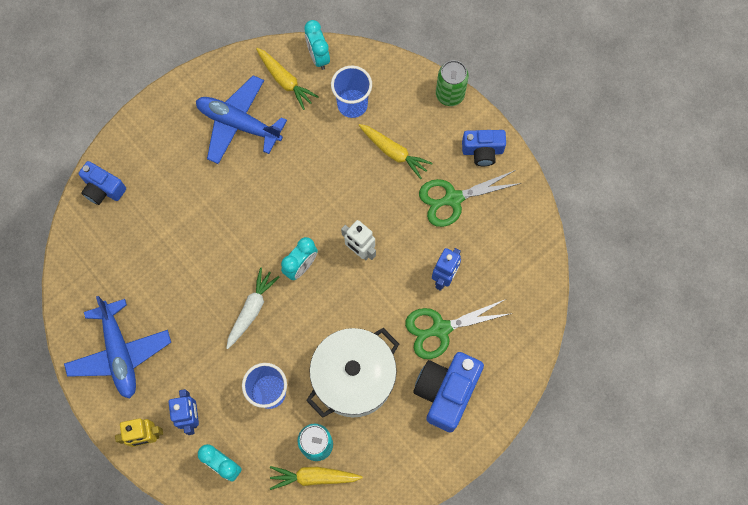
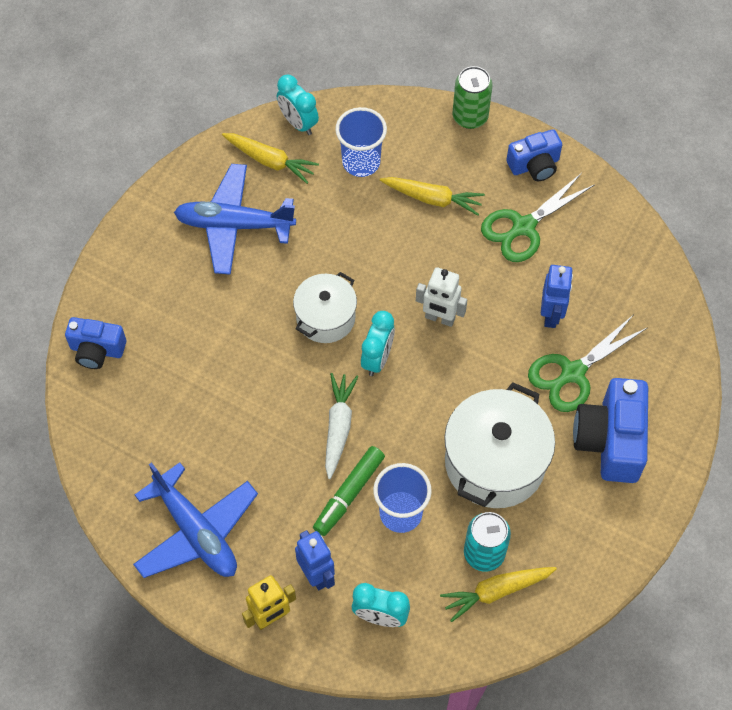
camera: 20 degrees left, 10 degrees down
(238, 364) = (349, 494): none -> green marker
(276, 221) = (325, 318): none -> white pot

